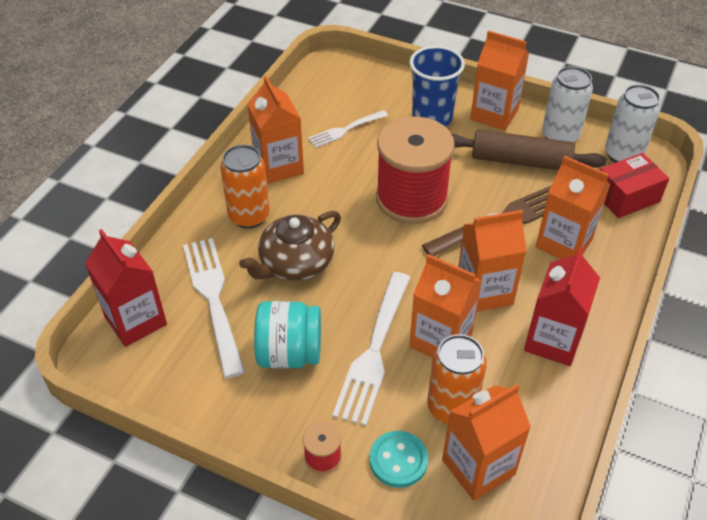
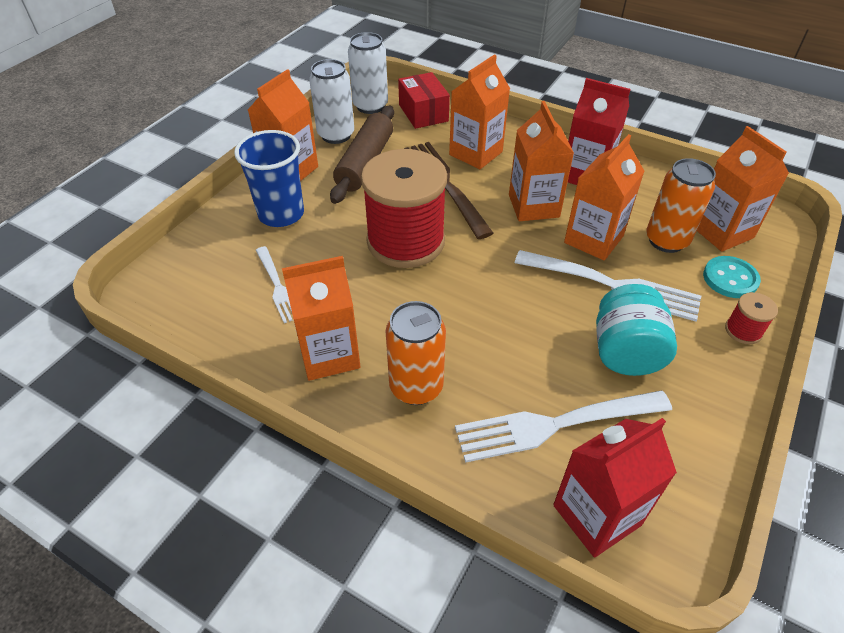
camera: 85 degrees left, 0 degrees up
(295, 263) = (496, 343): brown teapot -> none

